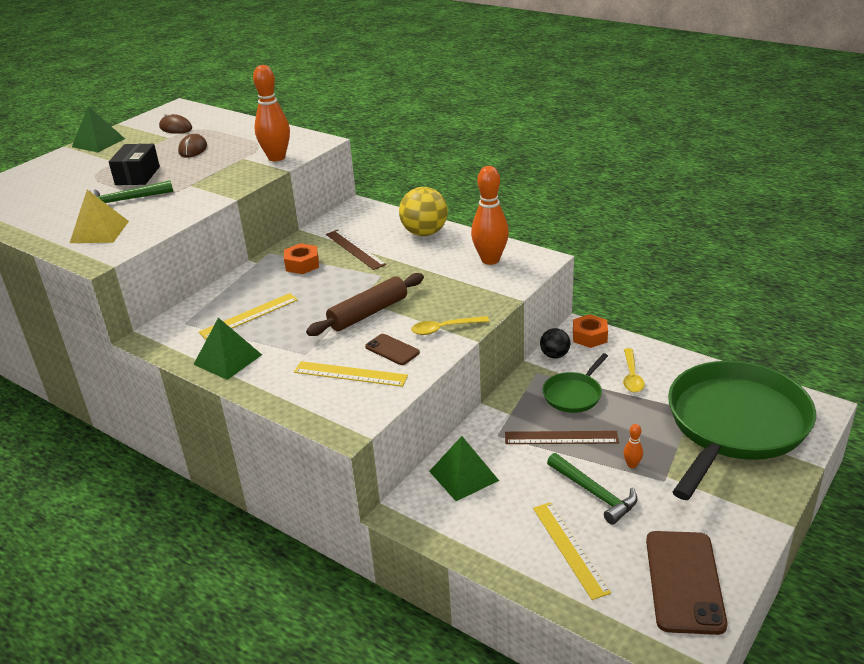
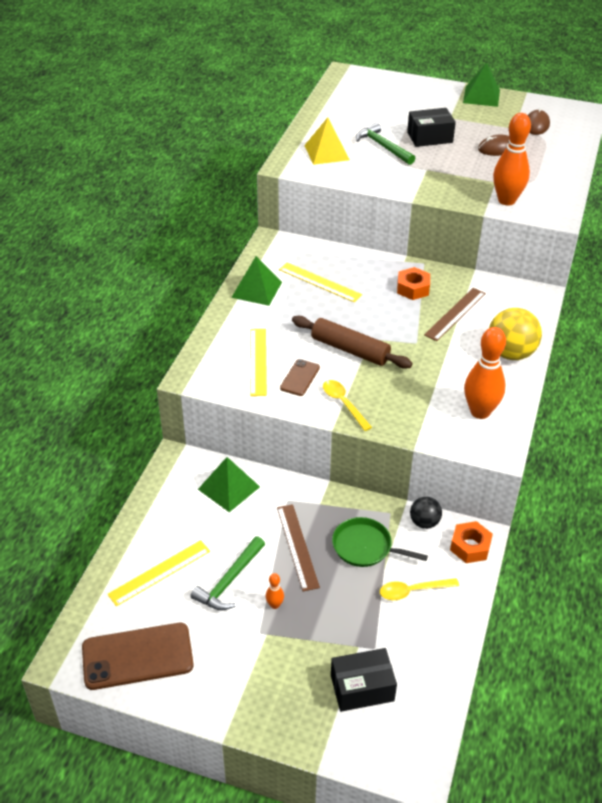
camera: 70 degrees right, 10 degrees up
(734, 424) = (362, 688): green pan -> black box

